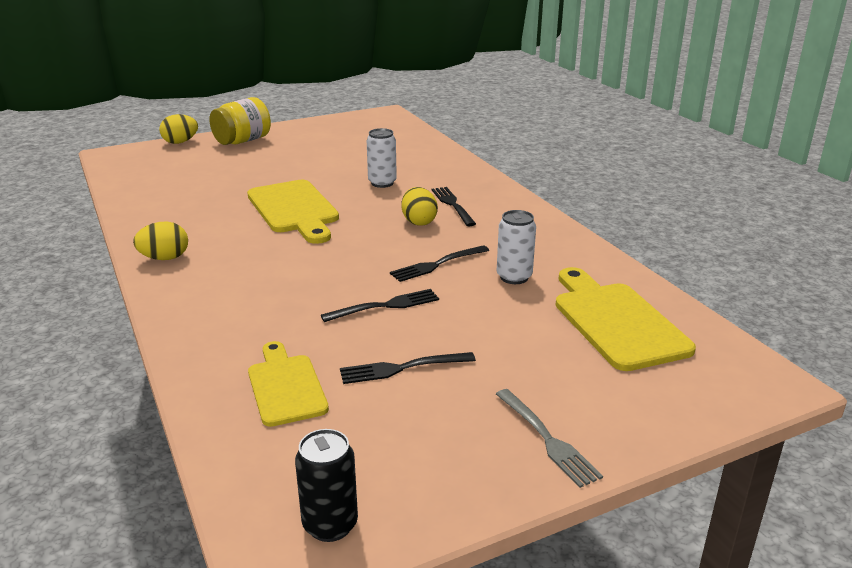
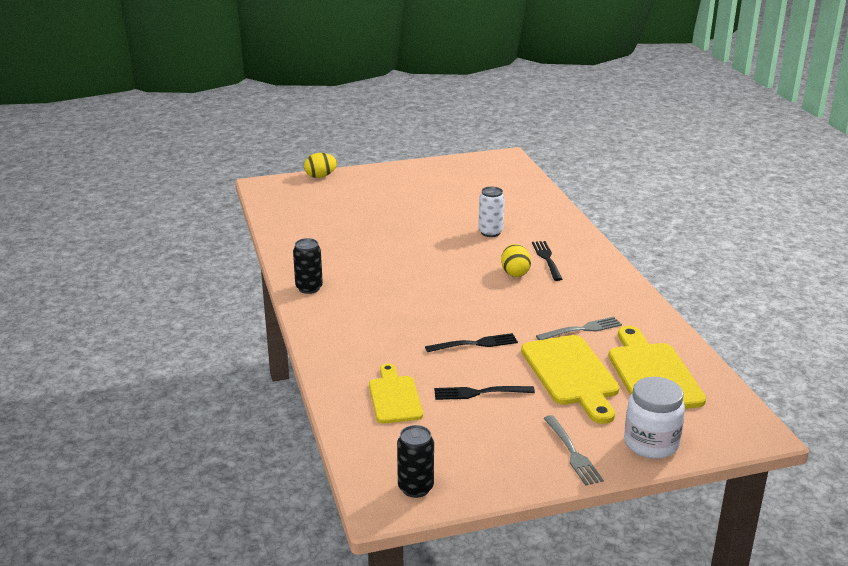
camera: 10 degrees right, 0 degrees up
(165, 258) = (309, 288): yellow egg -> black can
(243, 141) = (374, 179): yellow jar -> none
(294, 210) = (413, 253): yellow cutting board -> yellow cutting board (571, 374)
(437, 264) = (522, 313): black fork -> none
(514, 277) = (582, 329): white can -> grey fork
(647, 414) = (651, 444): none -> white jar

